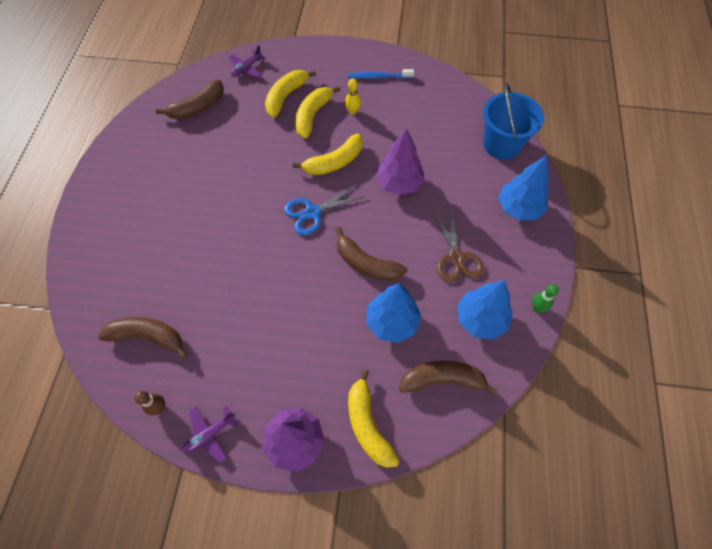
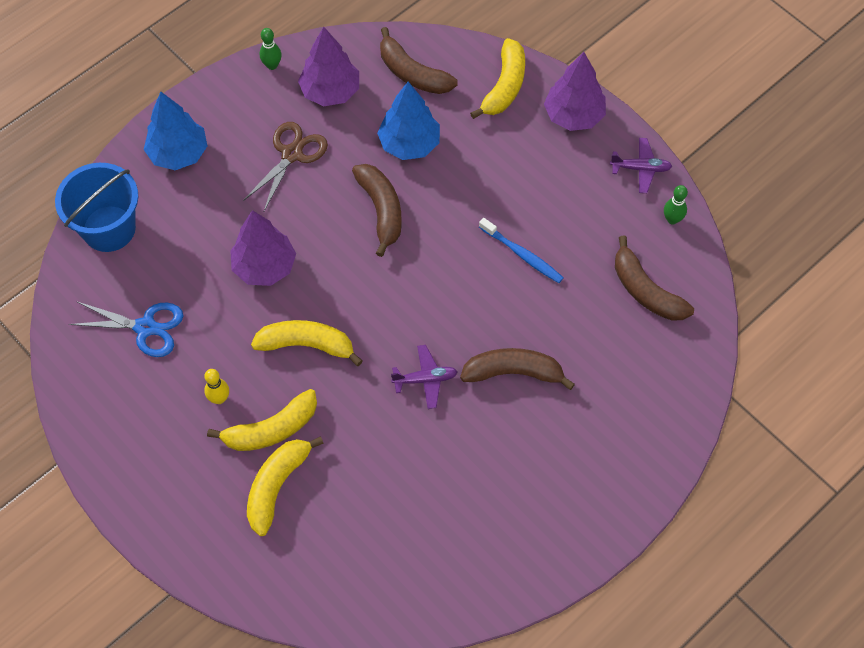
camera: 140 degrees left, 0 degrees up
(159, 408) = (672, 219): brown bowling pin -> green bowling pin
(197, 107) = (400, 557): brown banana -> brown banana (513, 372)
(246, 68) = (285, 578): purple plane -> purple plane (425, 379)
(286, 96) = (277, 486): yellow banana -> yellow banana turned 135 degrees clockwise
(312, 212) = (385, 302): blue scissors -> blue scissors (145, 327)
(379, 77) = (136, 426): blue toothbrush -> blue toothbrush (522, 254)
(480, 319) = (330, 91): blue tree -> purple tree

